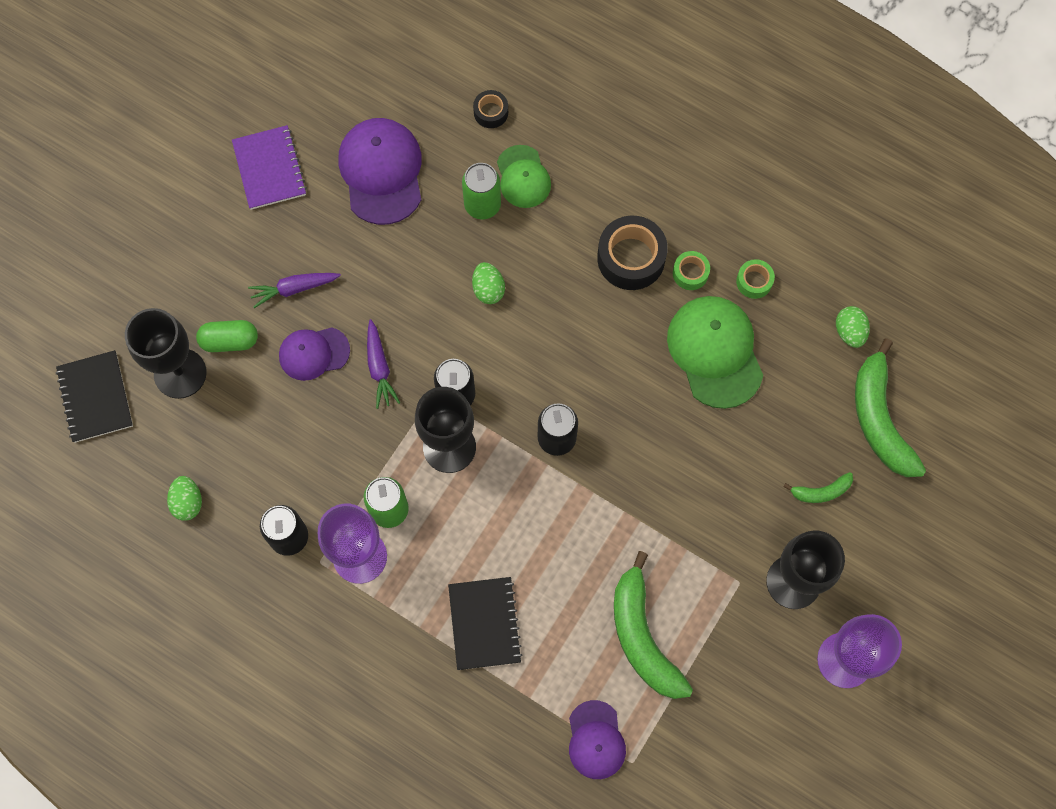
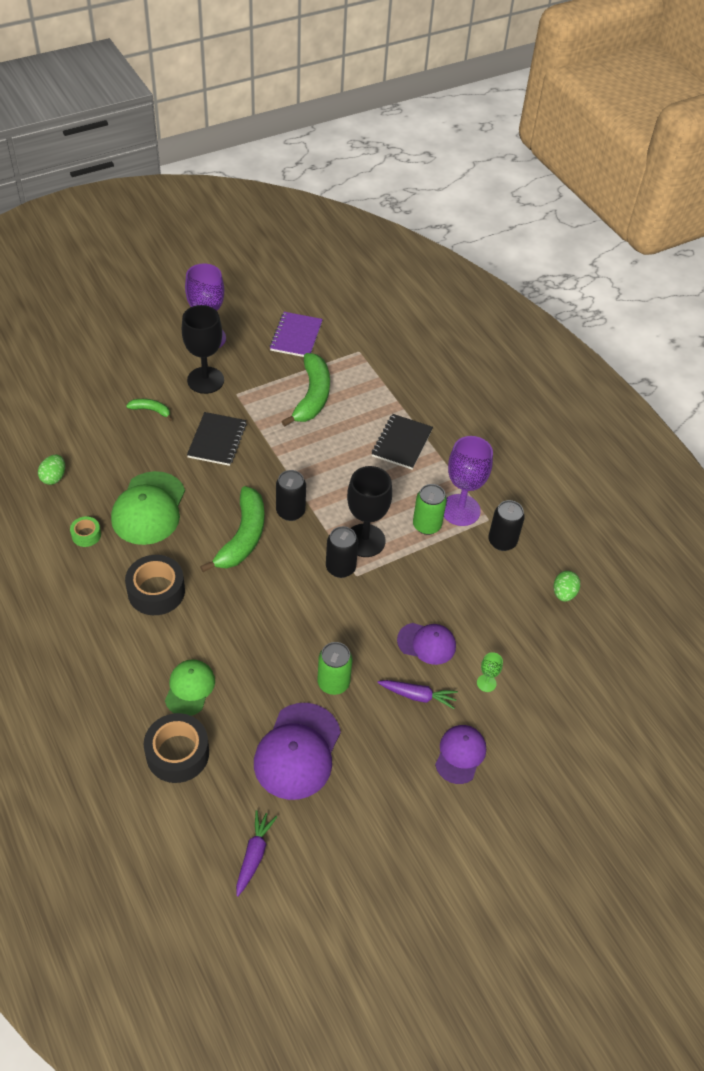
camera: 155 degrees left, 20 degrees down
(95, 397) = (607, 694): black notebook -> black notebook (217, 440)
(180, 373) = (534, 679): black goblet -> none
(230, 341) = (486, 683): green capsule -> green goblet
(269, 169) = (388, 803): purple notebook -> purple notebook (296, 336)
(379, 368) = (384, 610): purple carrot -> purple carrot (254, 854)
(482, 205) = (235, 683): green can -> green can (333, 683)
(488, 289) = (272, 622): green egg -> none
(491, 112) = (177, 753): black tape -> black tape, size x1.90
(596, 740) = (372, 368): purple cap -> purple cap (460, 754)
(690, 273) = (124, 561): green tape -> none
(879, 419) = (82, 427): green banana -> green banana (243, 537)

